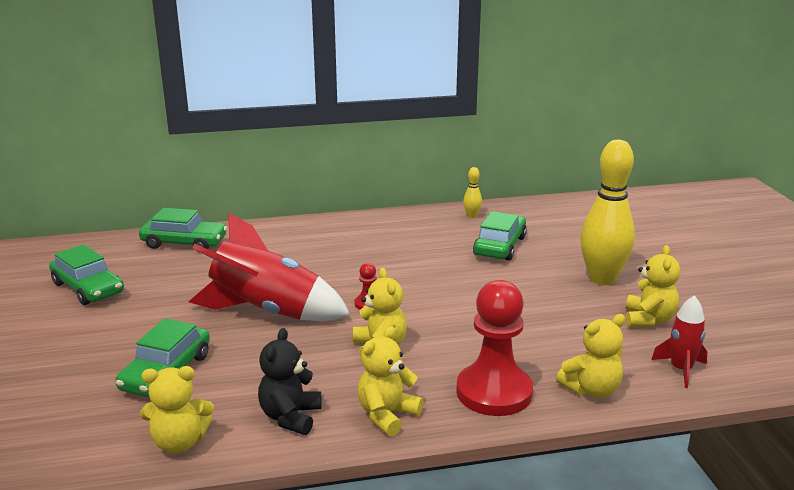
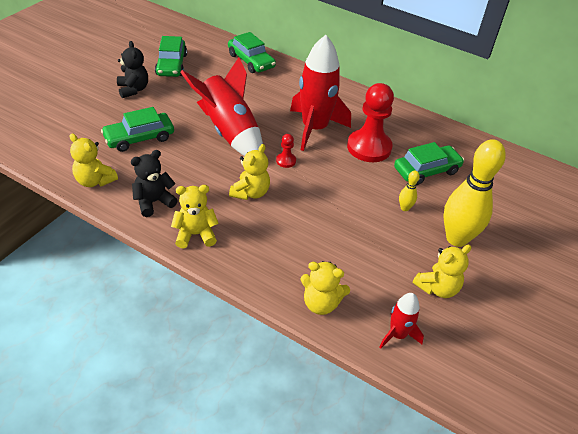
camera: 40 degrees right, 20 degrees up
(75, 333) = (133, 89): none -> black teddy bear
(350, 265) = (314, 128): none -> red rocket
(472, 216) = (444, 137): yellow bowling pin -> yellow bowling pin (404, 208)
(494, 392) = (266, 263): red pawn -> red pawn (369, 147)

